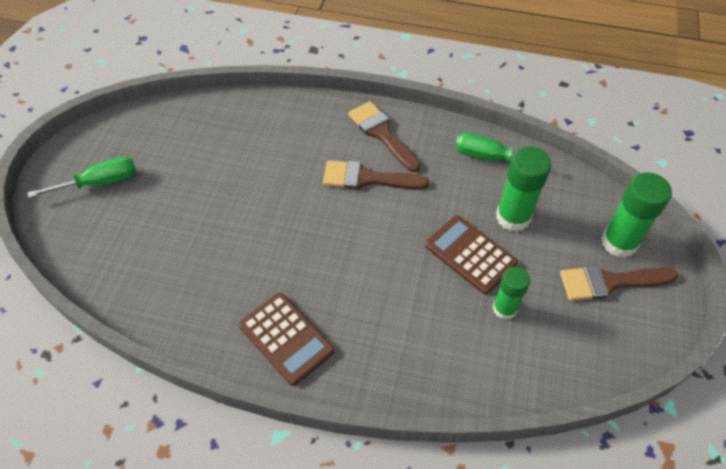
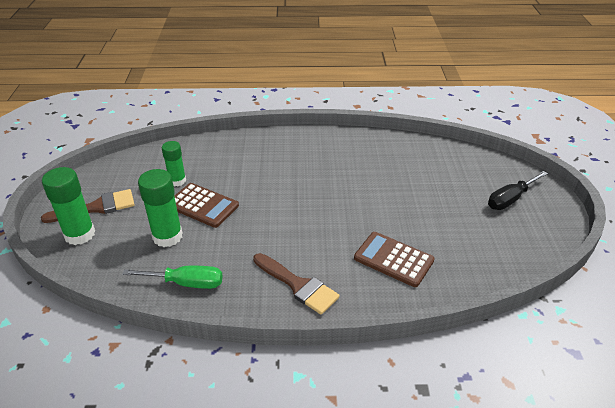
camera: 165 degrees right, 15 degrees down
(100, 183) = (510, 199): green screwdriver -> black screwdriver
(286, 338) = (316, 145): brown calculator -> brown calculator (393, 259)
(366, 178) = (299, 242): brown brush -> none

